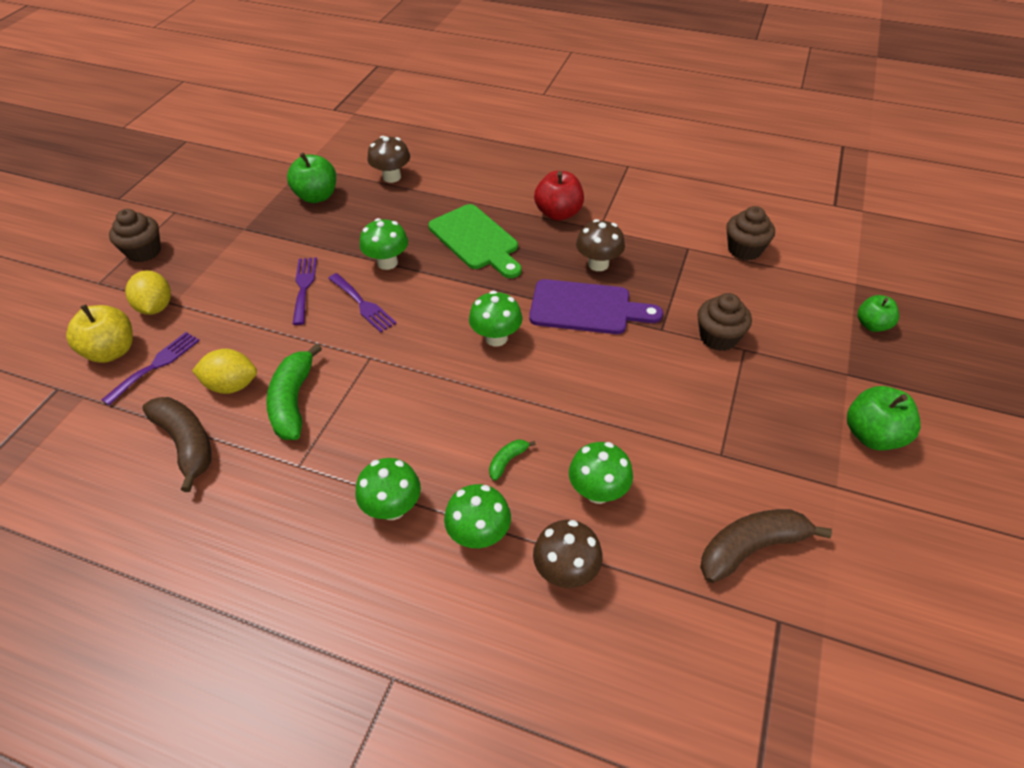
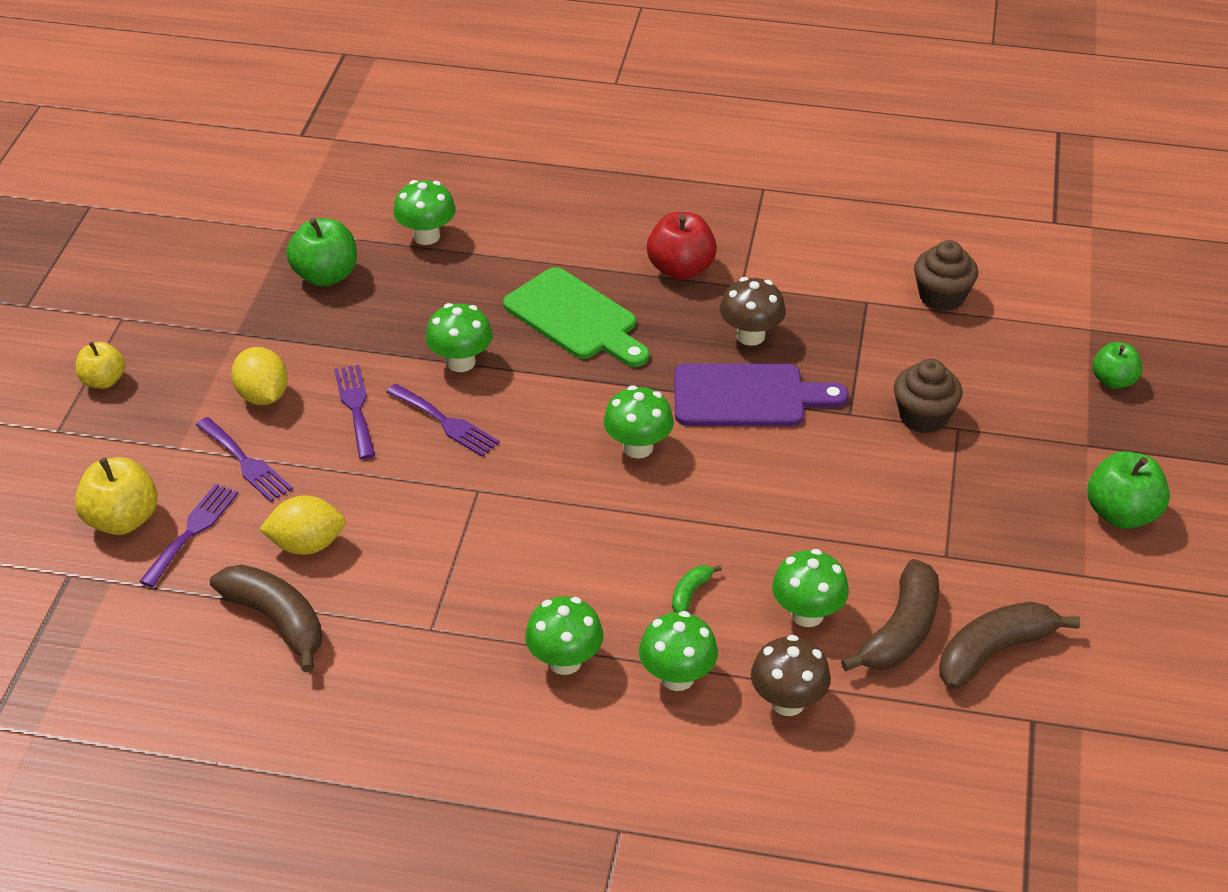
camera: 10 degrees left, 5 degrees down
(144, 251) = (103, 381): brown cupcake -> yellow apple
(156, 307) = (157, 456): yellow lemon -> yellow lemon (263, 396)
(213, 318) = (245, 462): none -> purple fork
(293, 401) = (396, 555): green banana -> none
(392, 177) = (426, 236): brown mushroom -> green mushroom
(673, 518) = (901, 631): none -> brown banana

